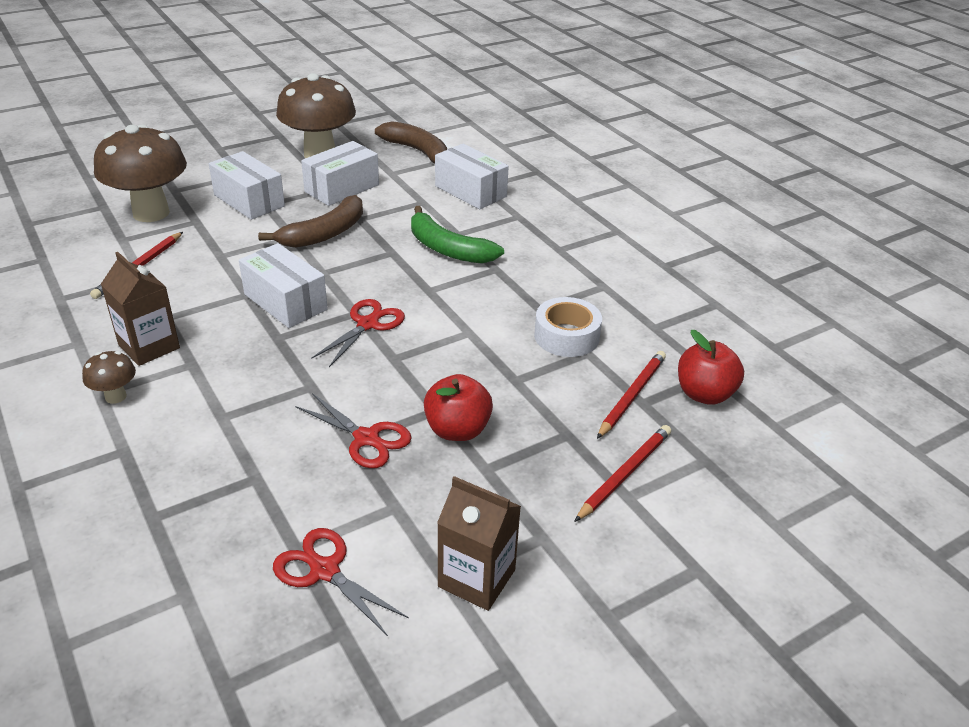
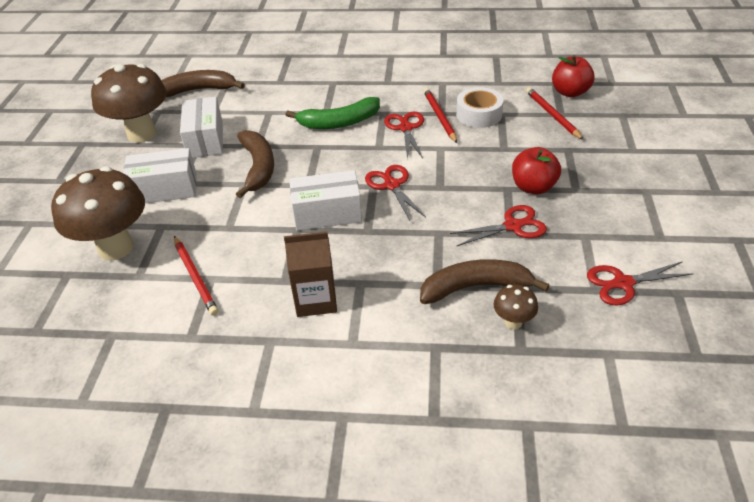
camera: 50 degrees left, 5 degrees up
(115, 396) = (365, 335): brown mushroom -> brown mushroom (513, 322)
(236, 446) = (475, 287): none -> brown banana
(470, 191) = (280, 88): white box -> none
(476, 578) = (664, 226): brown carton -> none
(482, 294) = (406, 128): none -> red scissors
(624, 474) = (615, 144): red pencil -> red pencil (439, 117)

